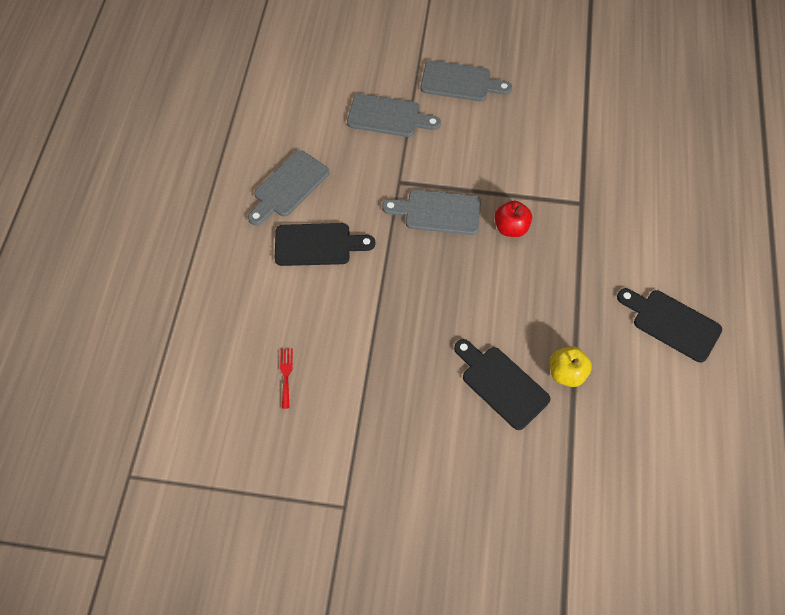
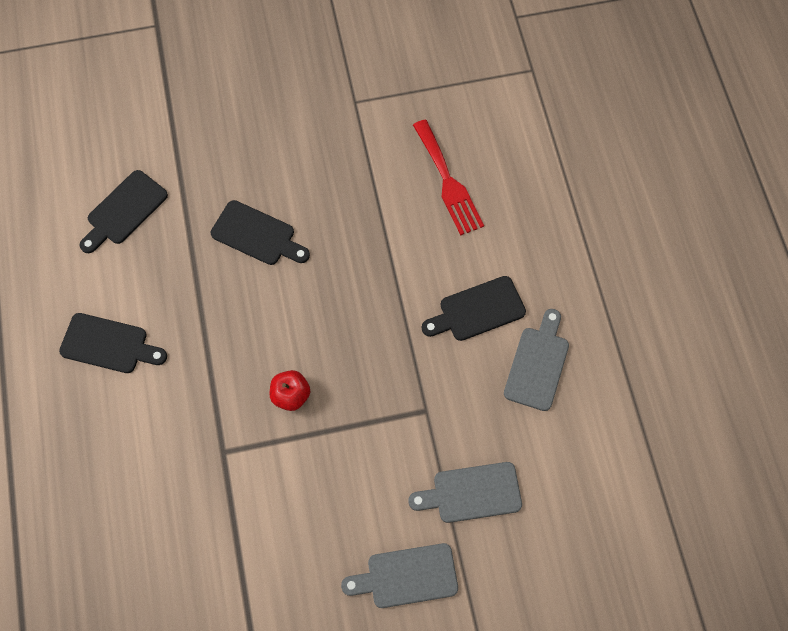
camera: 160 degrees right, 5 degrees up
(286, 375) = (448, 182): red fork -> red fork, size x2.25
(438, 212) = (372, 388): grey cutting board -> none
(566, 373) = (201, 264): yellow apple -> none
(639, 460) = (124, 211): none -> black cutting board

